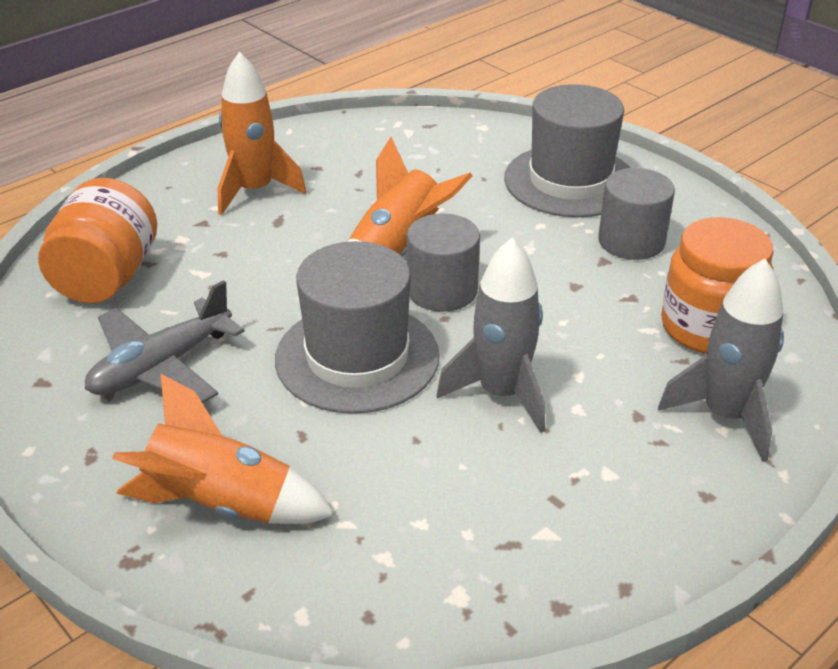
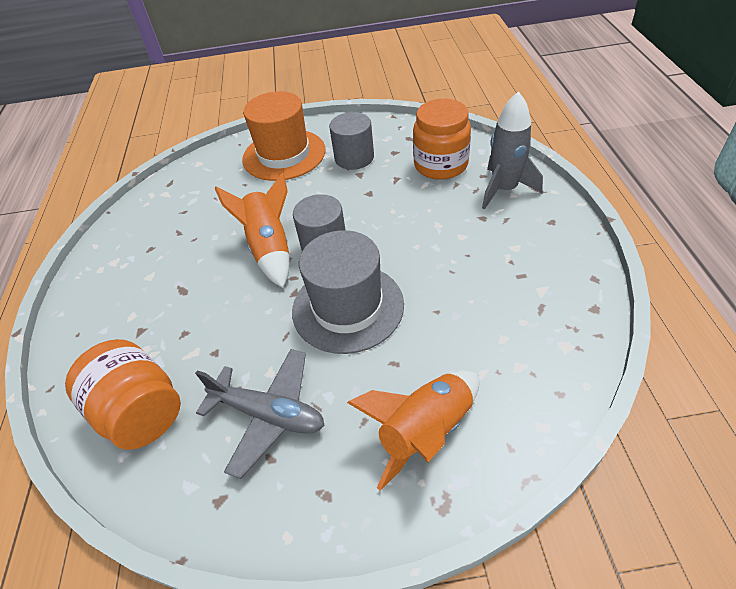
camera: 50 degrees left, 10 degrees up
(161, 367) = (269, 415): grey plane -> grey plane turned 60 degrees counterclockwise
(255, 191) = (138, 289): orange rocket -> none
(501, 393) = (428, 259): grey rocket -> none
(570, 181) = (284, 155): grey hat -> orange hat

